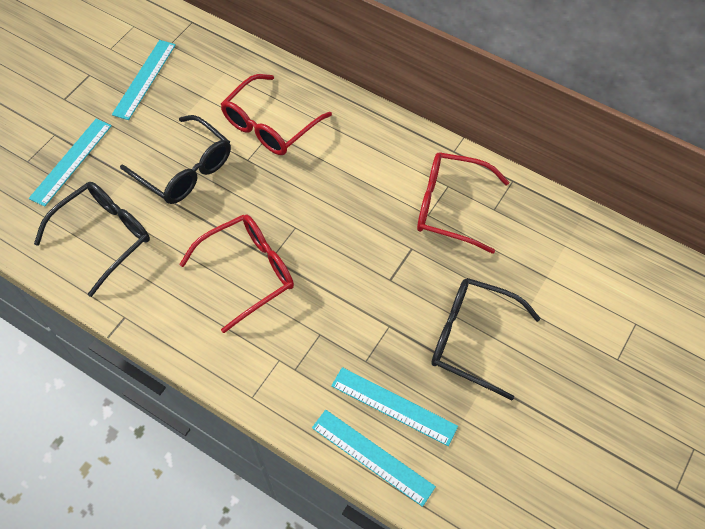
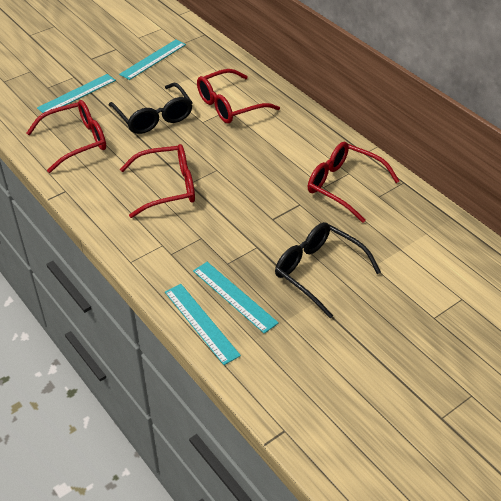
camera: 20 degrees right, 15 degrees down
(104, 236) = (76, 141): black glasses -> red glasses

